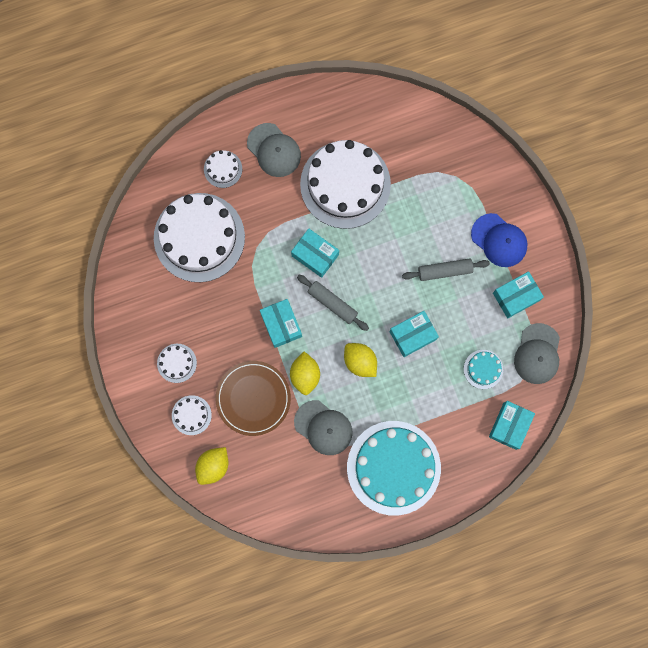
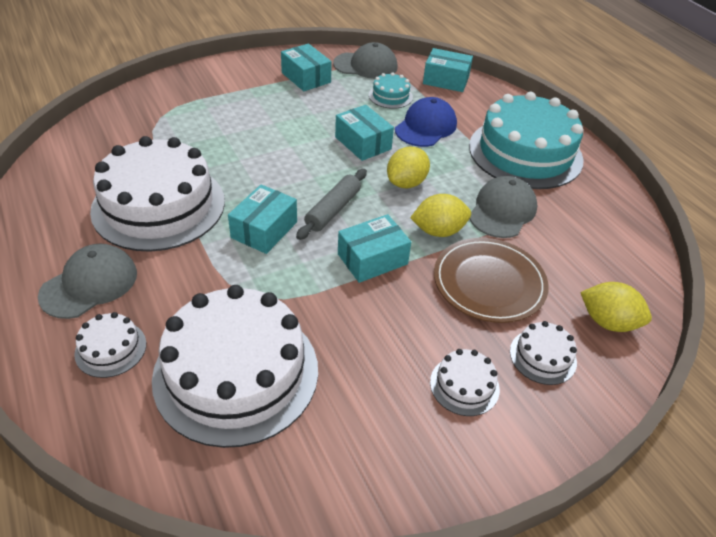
camera: 100 degrees left, 35 degrees down
(445, 271) = (280, 122): grey rolling pin -> none
(499, 240) = (242, 88): blue cap -> blue cap (426, 127)

